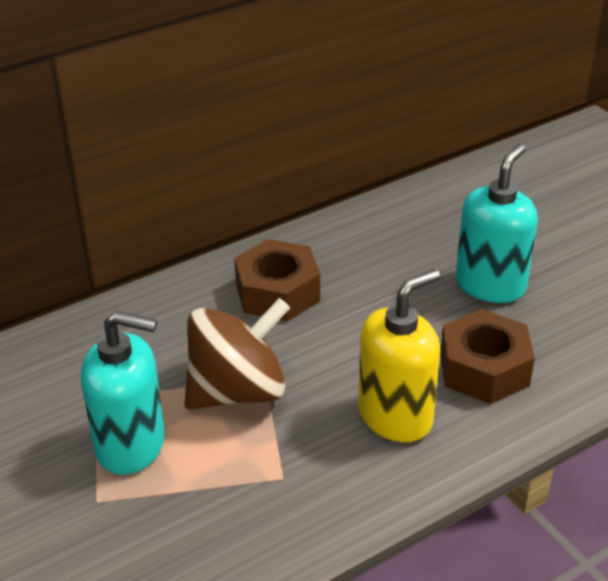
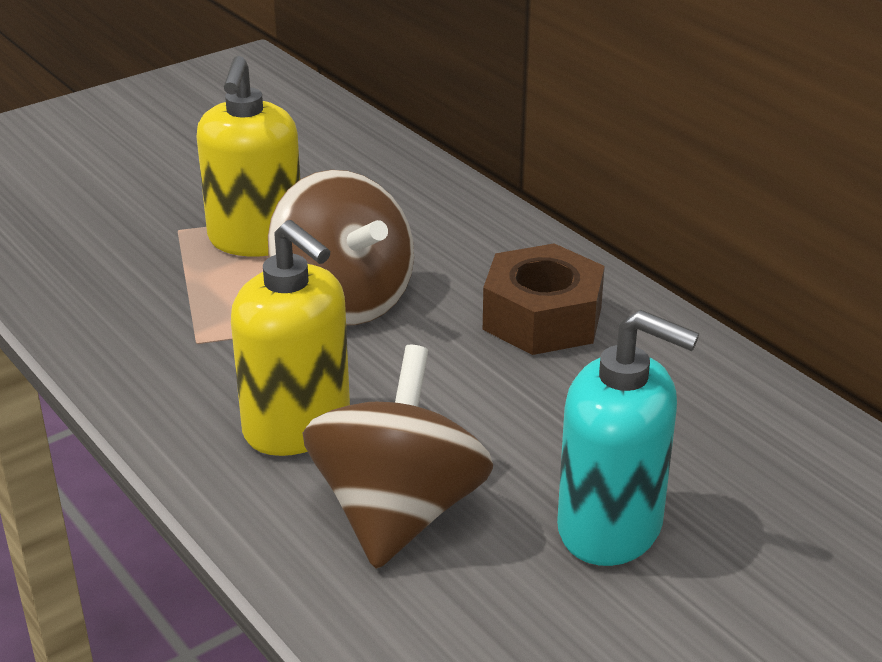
camera: 85 degrees right, 5 degrees down
(131, 445) = (256, 240): turquoise soap dispenser -> yellow soap dispenser
(484, 369) = (398, 513): brown nut -> brown spinning top

